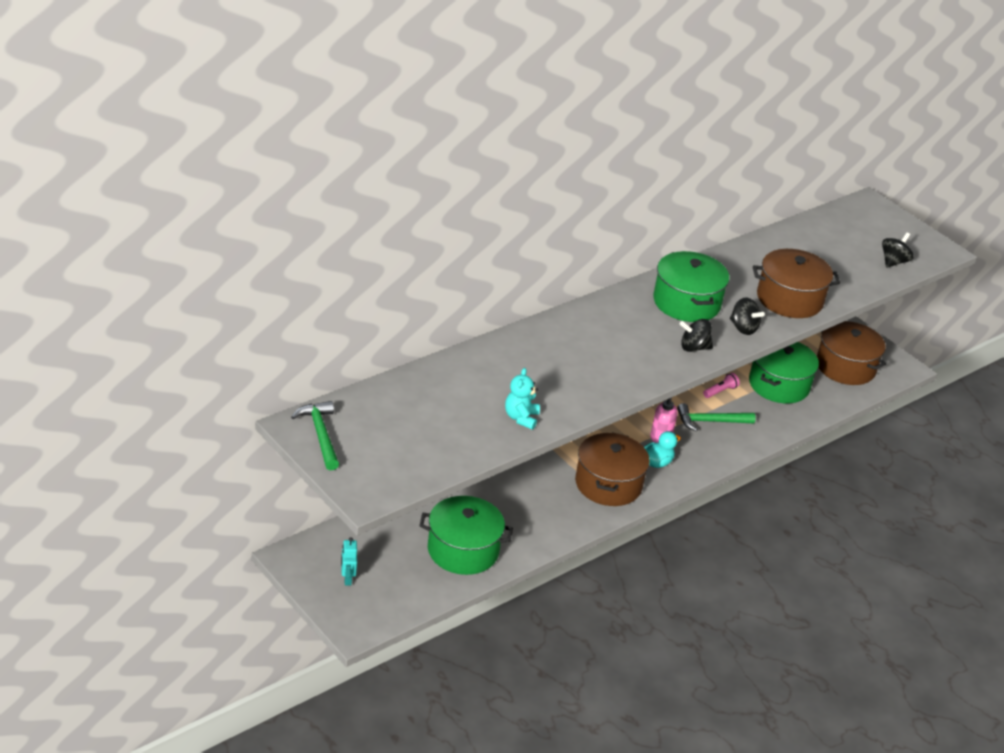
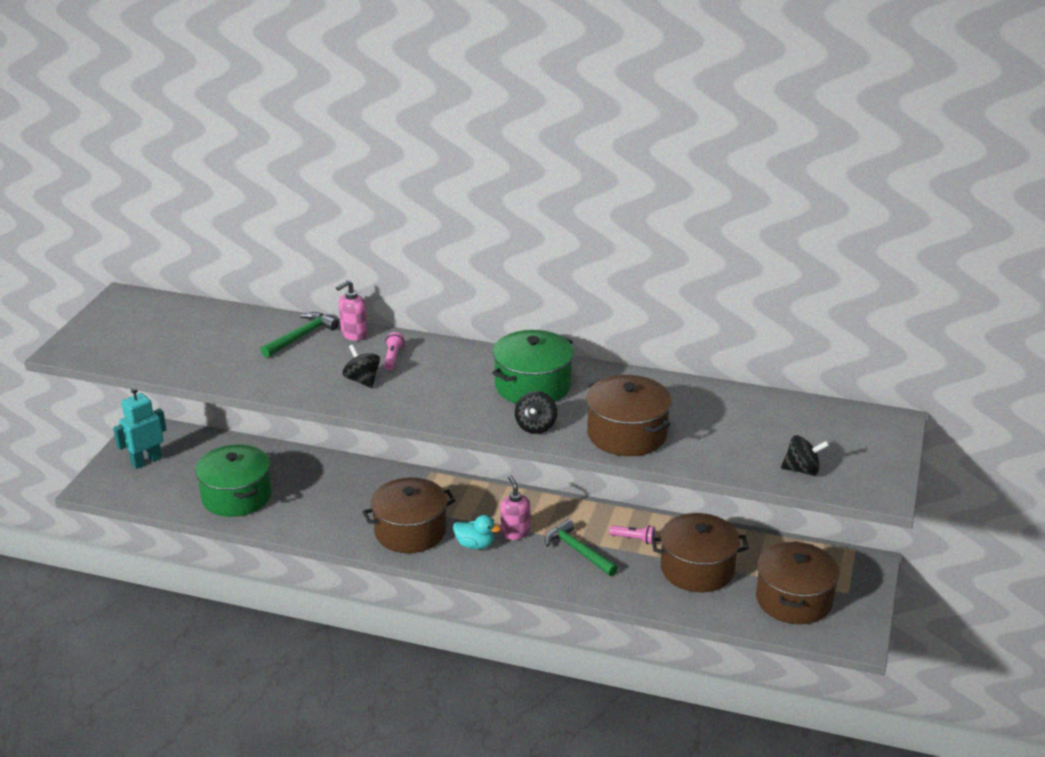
camera: 60 degrees right, 5 degrees down
(320, 435) = (122, 308): green hammer -> green hammer (301, 336)
(347, 579) = (146, 461): turquoise robot -> turquoise robot, size x1.73
(517, 341) = (353, 334): none -> pink soap dispenser
(521, 418) = (244, 373): turquoise teddy bear -> none
(576, 340) = (393, 358): none -> pink flashlight
(694, 347) = (464, 413): black spinning top -> black spinning top (362, 380)
(779, 385) = (697, 569): green pot -> brown pot

